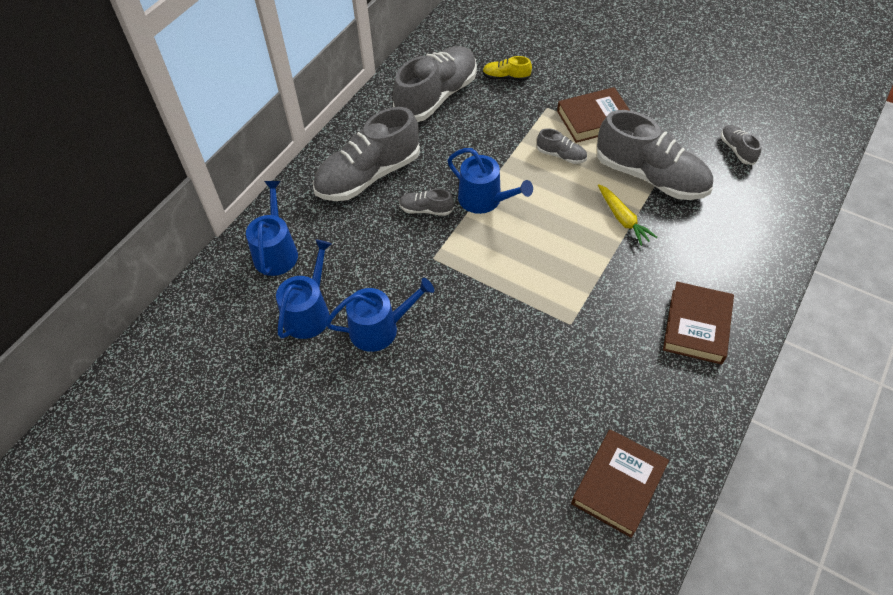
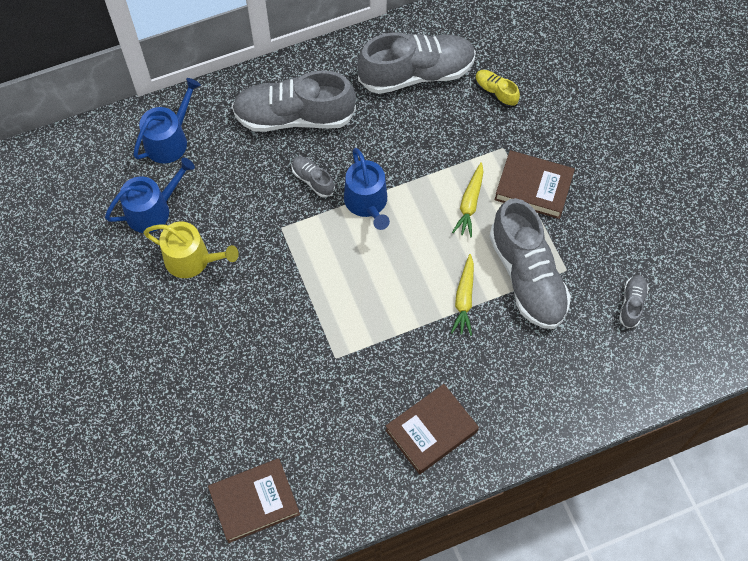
camera: 35 degrees right, 10 degrees up
(379, 328) = (192, 259): blue watering can -> yellow watering can
(561, 155) = (470, 204): grey shoe -> yellow carrot

